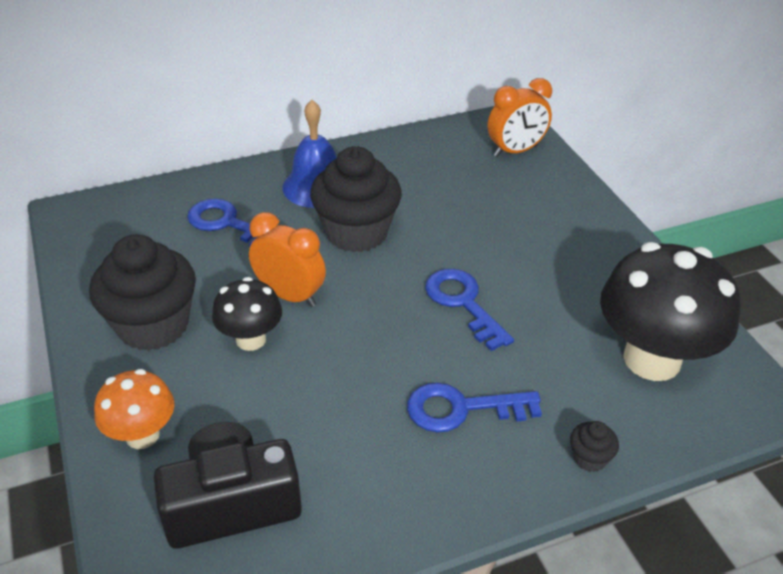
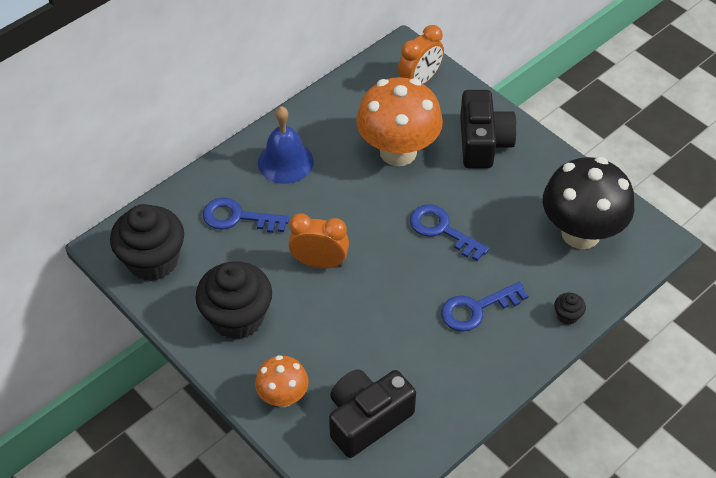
camera: 20 degrees left, 10 degrees up
(251, 339) = (312, 306): black mushroom -> none
(356, 232) = (338, 194): black cupcake -> black cupcake (153, 260)
(452, 209) = (398, 152): none -> orange mushroom
(563, 226) = (483, 142): none -> black camera

